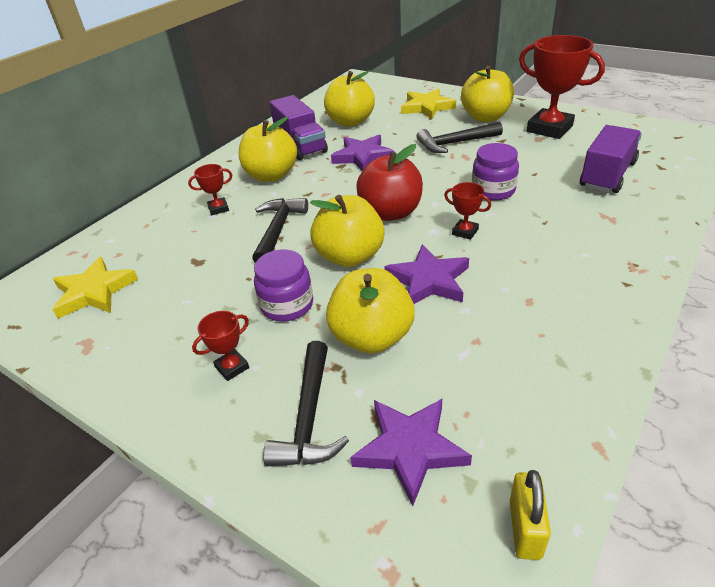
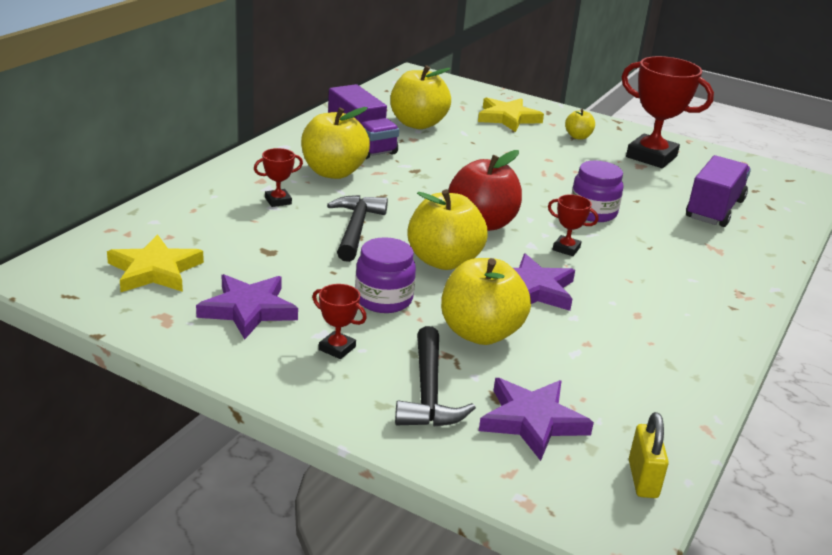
camera: 10 degrees left, 10 degrees down
(232, 367) = (337, 348): red trophy -> red trophy turned 75 degrees clockwise
(363, 156) = (440, 163): purple star -> purple star (248, 310)
(455, 143) = (546, 160): black hammer -> none
(485, 117) = (578, 137): yellow apple -> yellow apple, size x0.50

